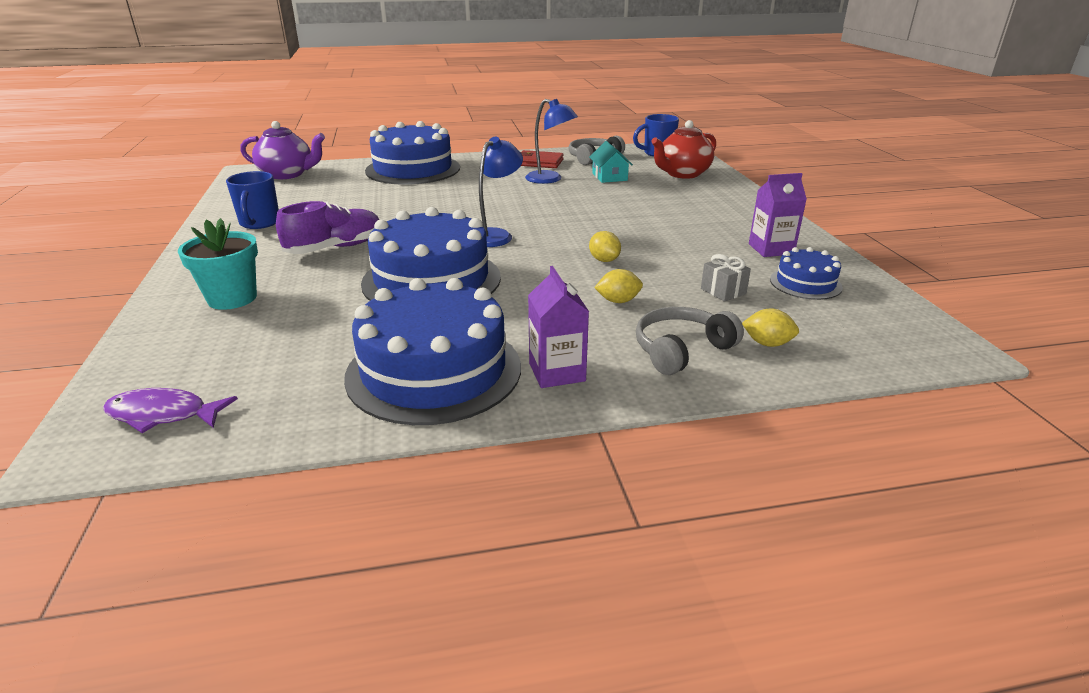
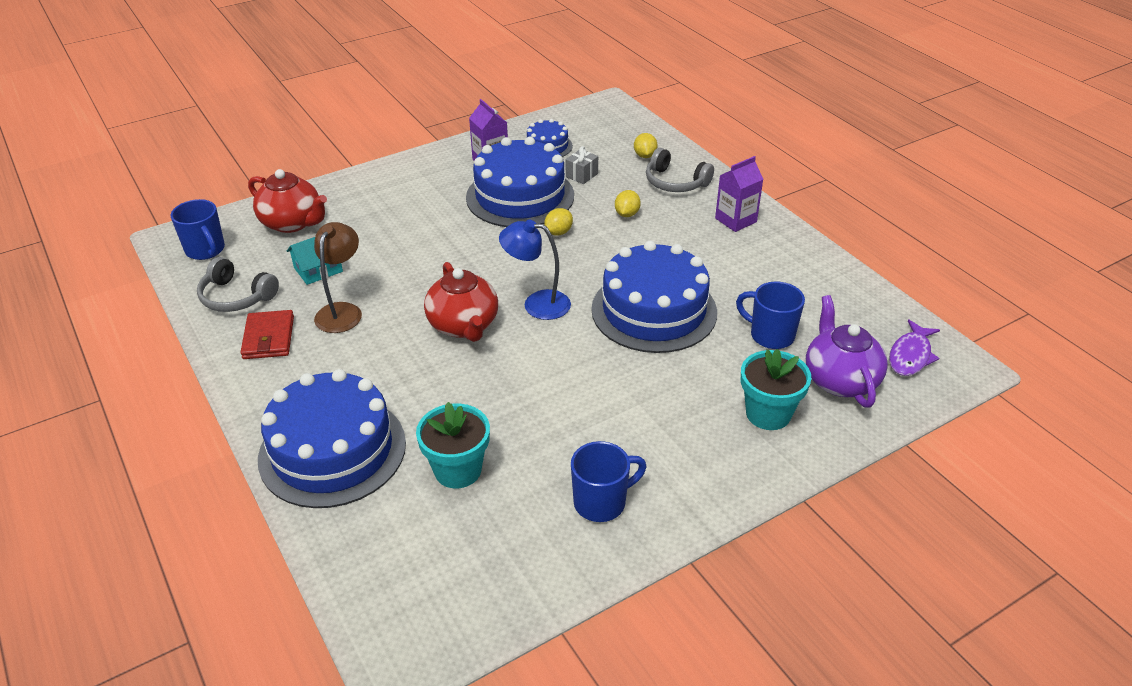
camera: 110 degrees left, 10 degrees up
(163, 414) = (910, 355): purple fish -> purple fish turned 45 degrees clockwise
(287, 174) = (401, 592): purple teapot -> purple teapot (840, 380)
(321, 330) = (770, 335): none -> blue mug
(335, 248) = (629, 399): purple shoe -> none
(351, 193) = (458, 470): none -> turquoise flower pot
(434, 370) = (773, 265): blue cake -> blue cake (520, 196)
(494, 209) = (464, 326): none -> red teapot
(550, 179) = (342, 311): blue lamp -> brown lamp
(618, 301) = (627, 214): yellow lemon -> yellow lemon turned 45 degrees clockwise

